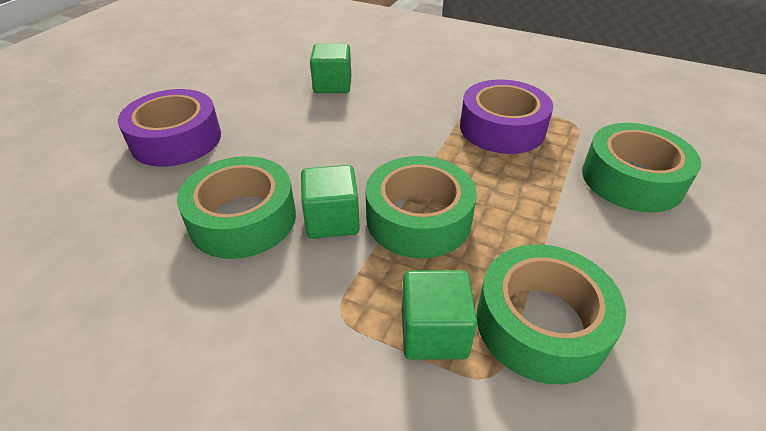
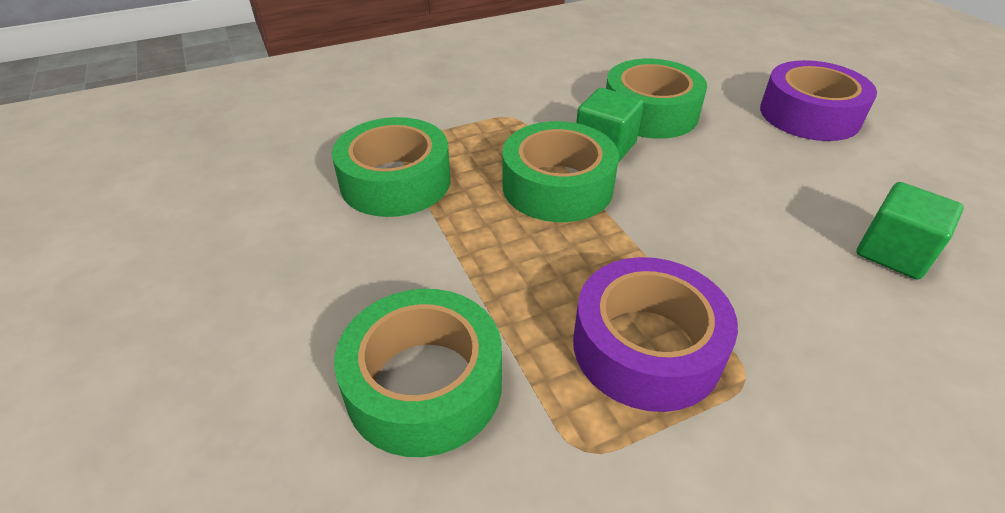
camera: 130 degrees right, 0 degrees up
(434, 333) = (452, 139): green cube -> none

